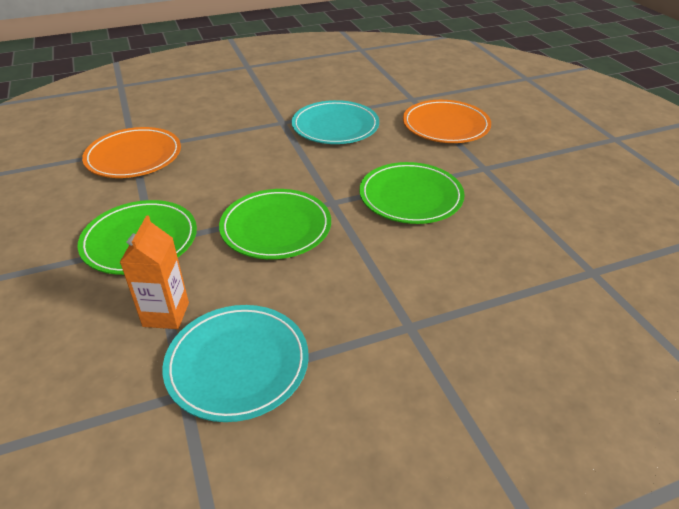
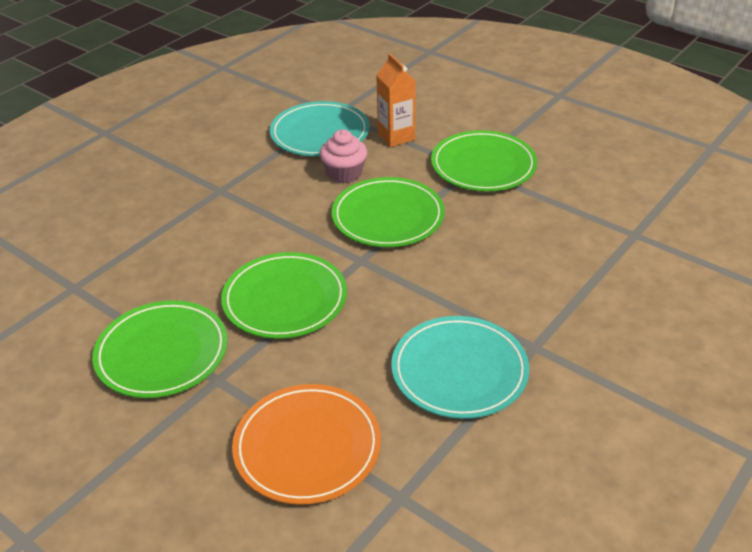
camera: 150 degrees right, 0 degrees up
(134, 156) = (618, 226): orange plate -> none
(267, 289) = (344, 173): none -> pink cupcake
(519, 195) = (162, 353): none -> green plate

